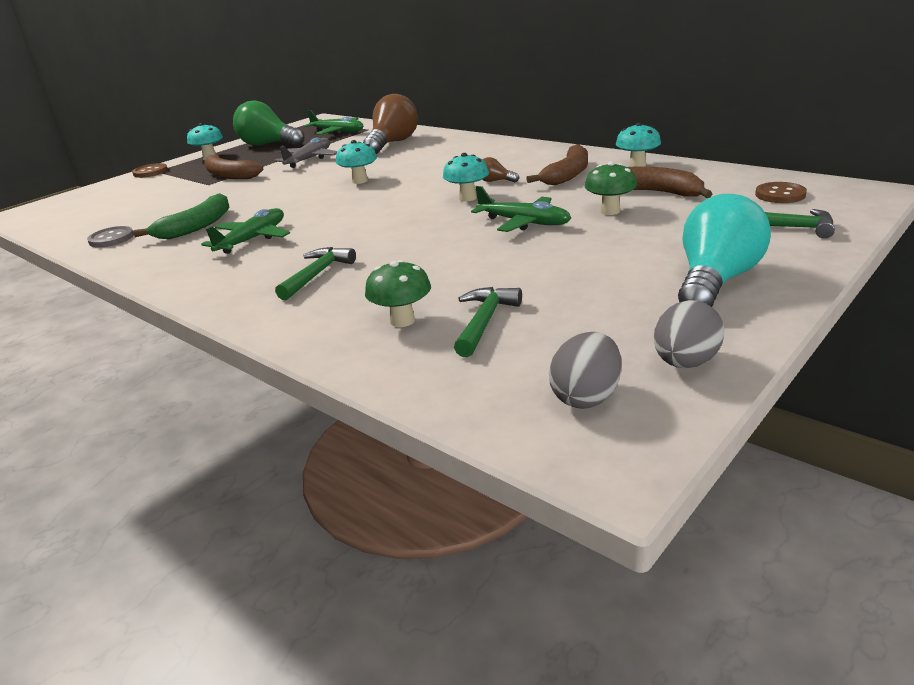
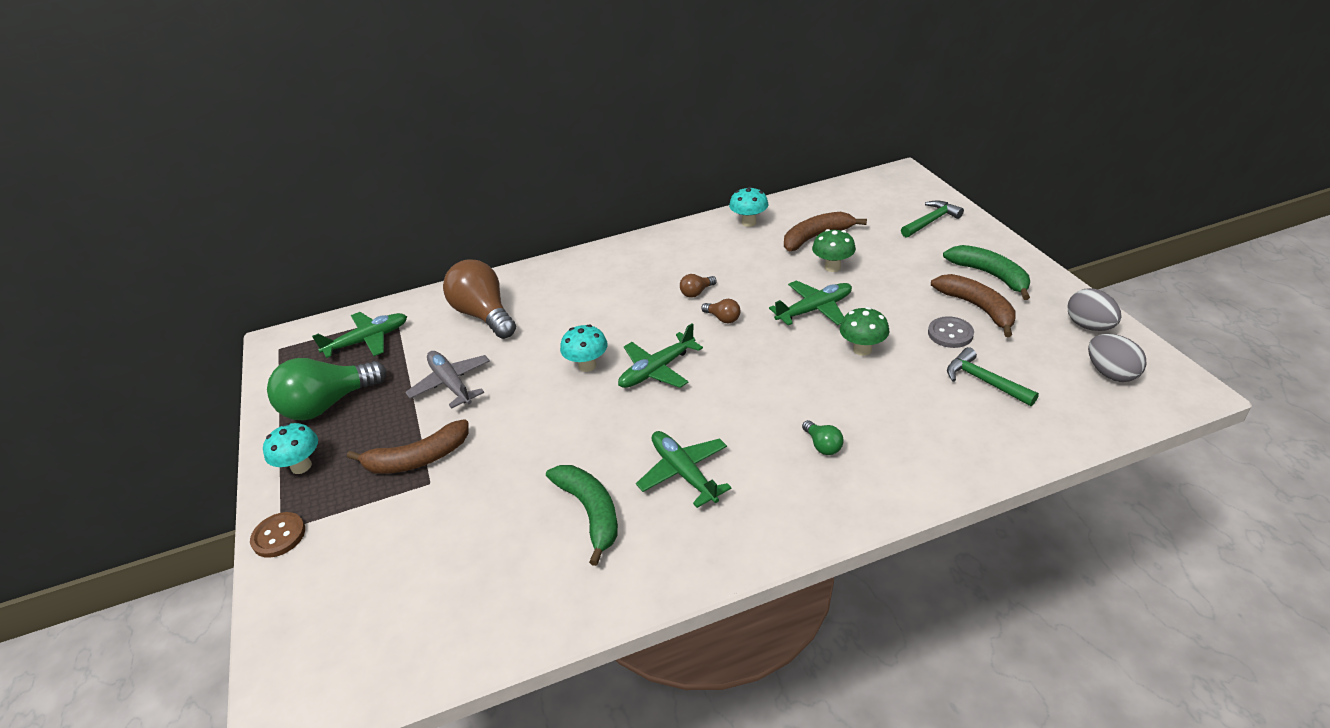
camera: 60 degrees left, 10 degrees up
(111, 239) = (546, 597): grey button -> grey button (950, 334)
(317, 275) = (822, 445): green hammer -> green light bulb
(373, 199) = (657, 370): none -> green plane
(402, 321) = (955, 418): green mushroom -> green mushroom (862, 349)
(467, 198) = (723, 318): turquoise mushroom -> brown light bulb
(568, 175) = (727, 256): brown banana -> brown banana (977, 308)
(716, 281) = (990, 275): turquoise light bulb -> green banana
(780, 195) = (874, 200): brown button -> none

